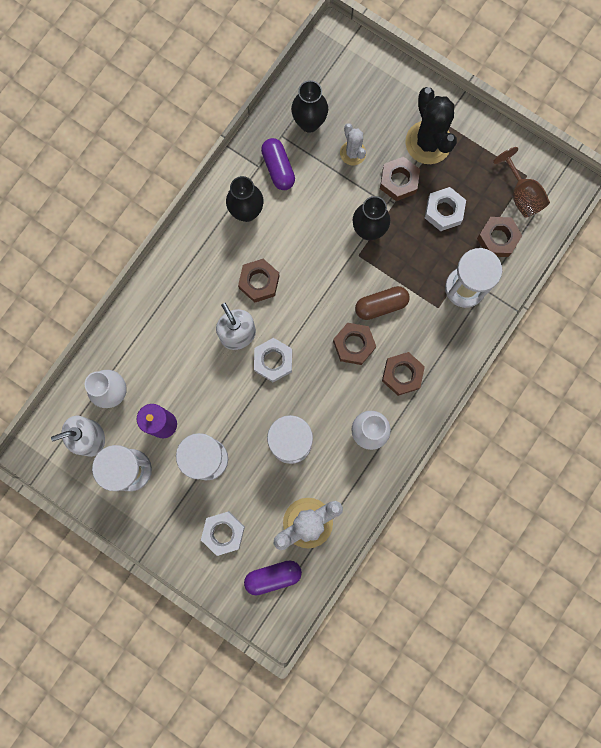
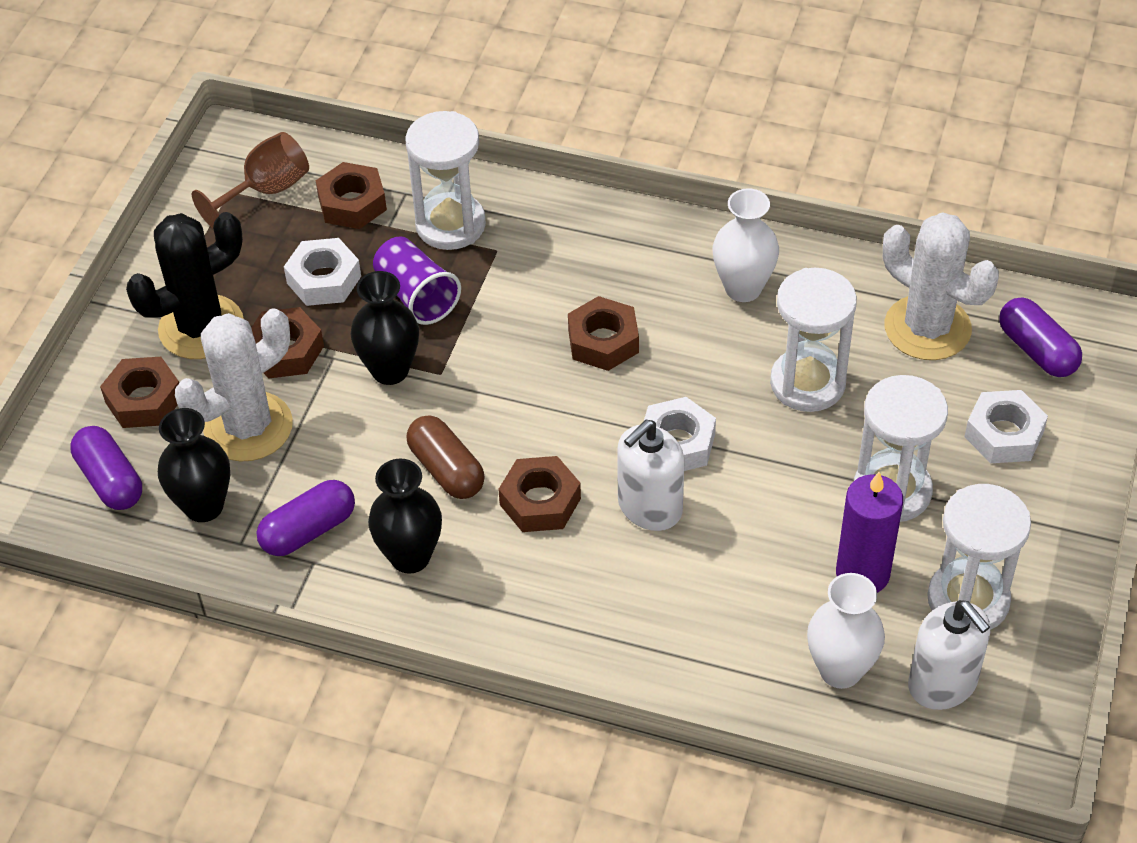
camera: 105 degrees left, 30 degrees down
(340, 82) = (110, 480): none -> purple capsule
(353, 153) = (248, 427): white cactus -> white cactus, size x1.77
(381, 305) = (520, 322): brown capsule -> brown capsule (446, 470)
(402, 375) = (628, 268): brown nut -> brown nut (144, 400)
(417, 256) = (416, 295): none -> purple cup

